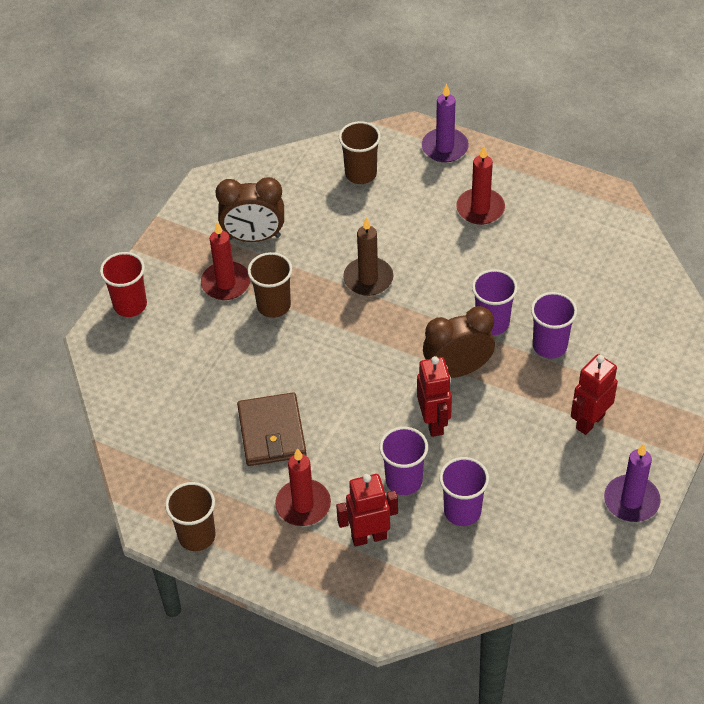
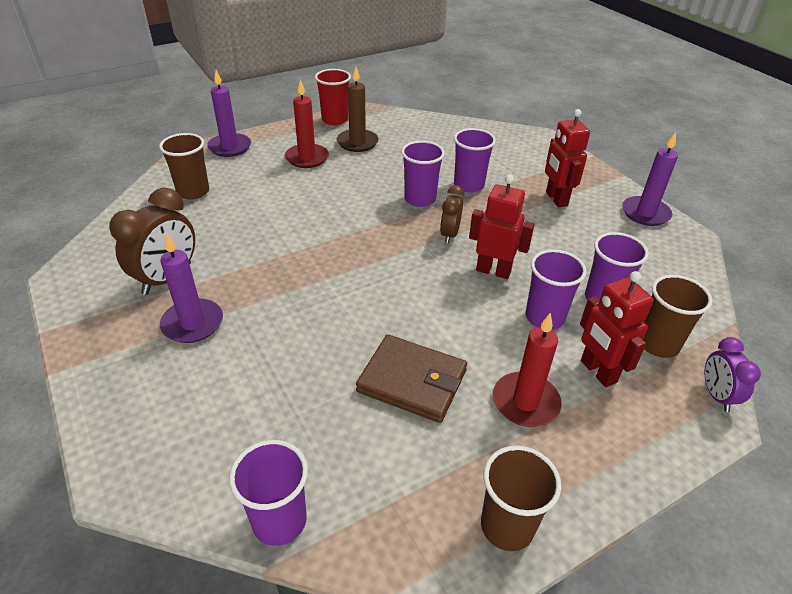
camera: 60 degrees left, 10 degrees down
(123, 427) = (279, 521): none -> purple cup
(130, 305) = (117, 416): red cup -> red cup (335, 120)
(226, 283) = (193, 323): red candle -> purple candle
(274, 306) = (261, 304): brown cup -> brown cup (658, 344)
(368, 279) = (303, 236): brown candle -> brown candle (357, 142)
(369, 537) = (597, 371): red robot -> red robot turned 45 degrees counterclockwise
(403, 620) = (716, 395): none -> purple clock
(457, 370) = (449, 235): brown clock -> brown clock, size x0.59

